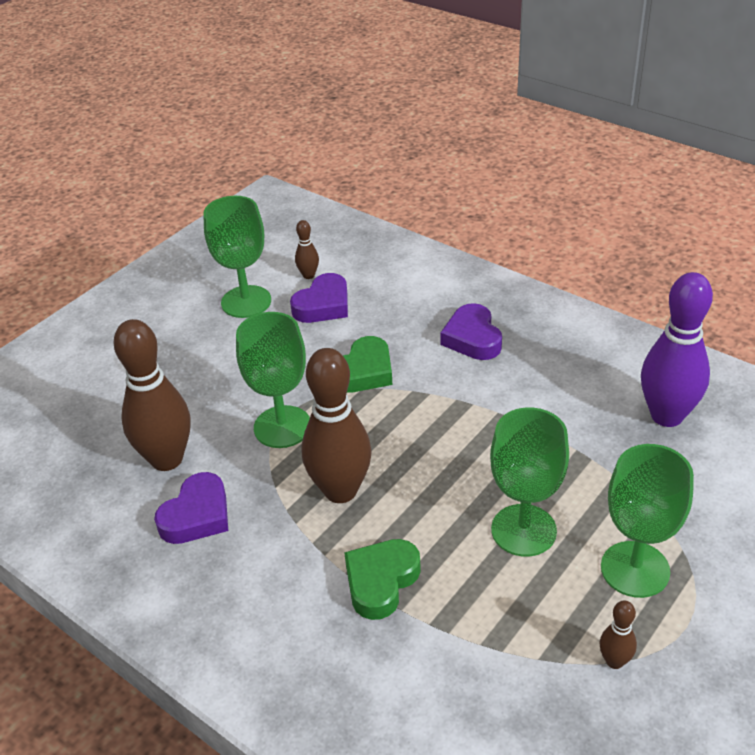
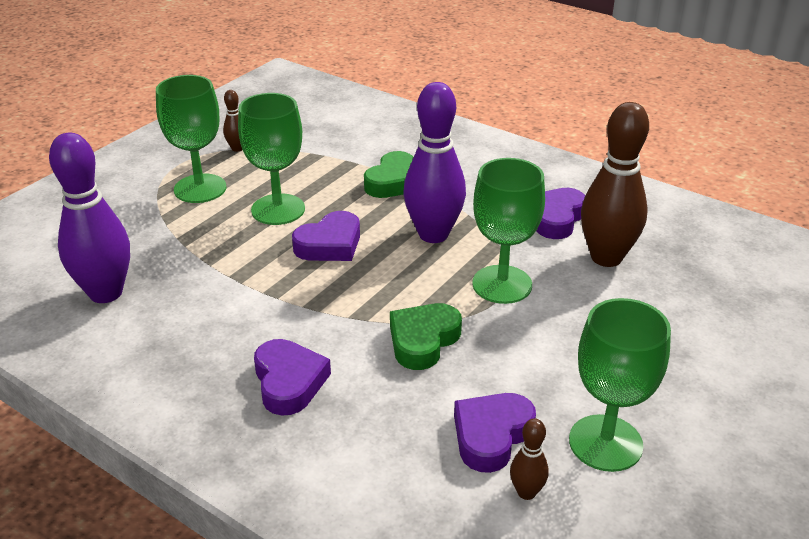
camera: 175 degrees right, 5 degrees down
(340, 490) = (433, 234): brown bowling pin -> purple bowling pin
(454, 476) = (330, 244): none -> purple heart

